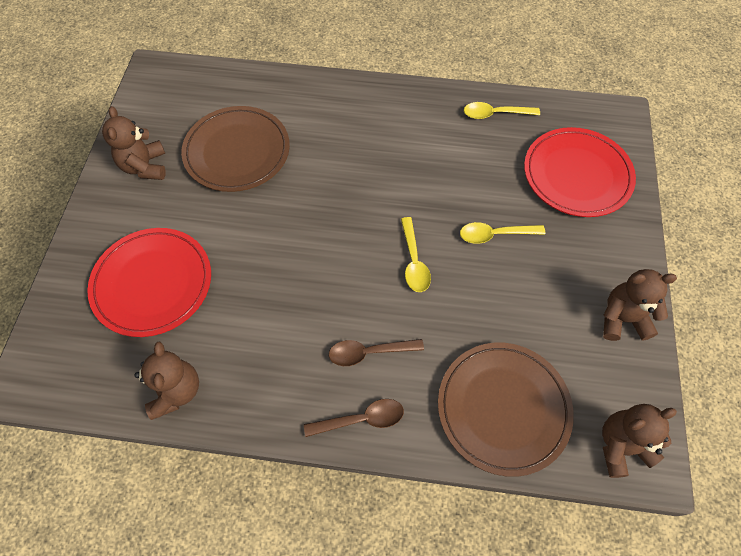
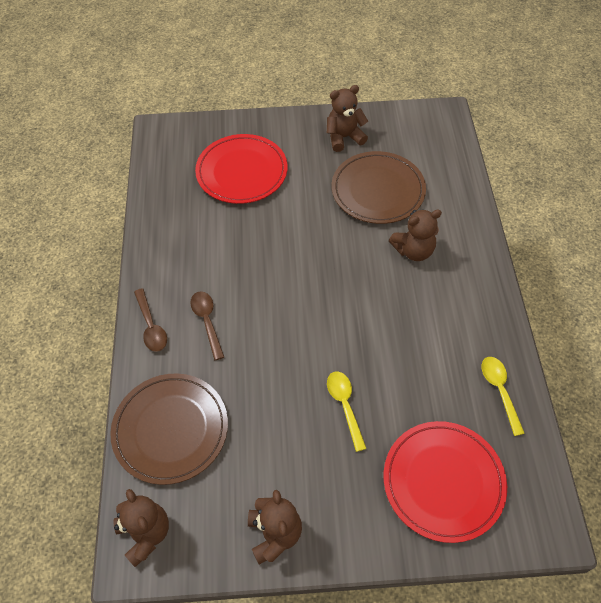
camera: 80 degrees right, 5 degrees down
(176, 391) = (161, 208): brown teddy bear -> brown teddy bear (413, 250)
(414, 261) = (299, 341): yellow spoon -> none

